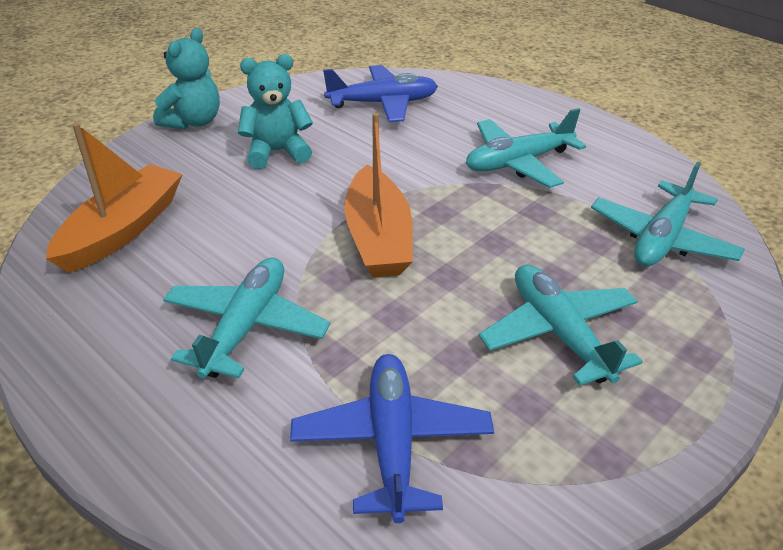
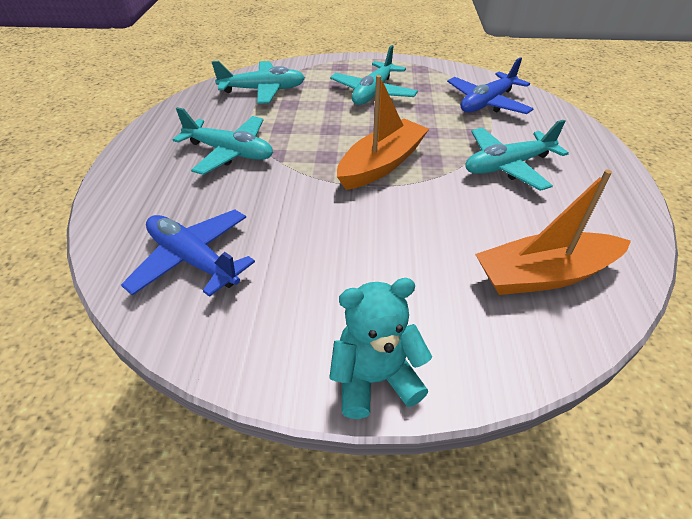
camera: 130 degrees left, 5 degrees up
(277, 152) = (351, 270): turquoise teddy bear -> none

